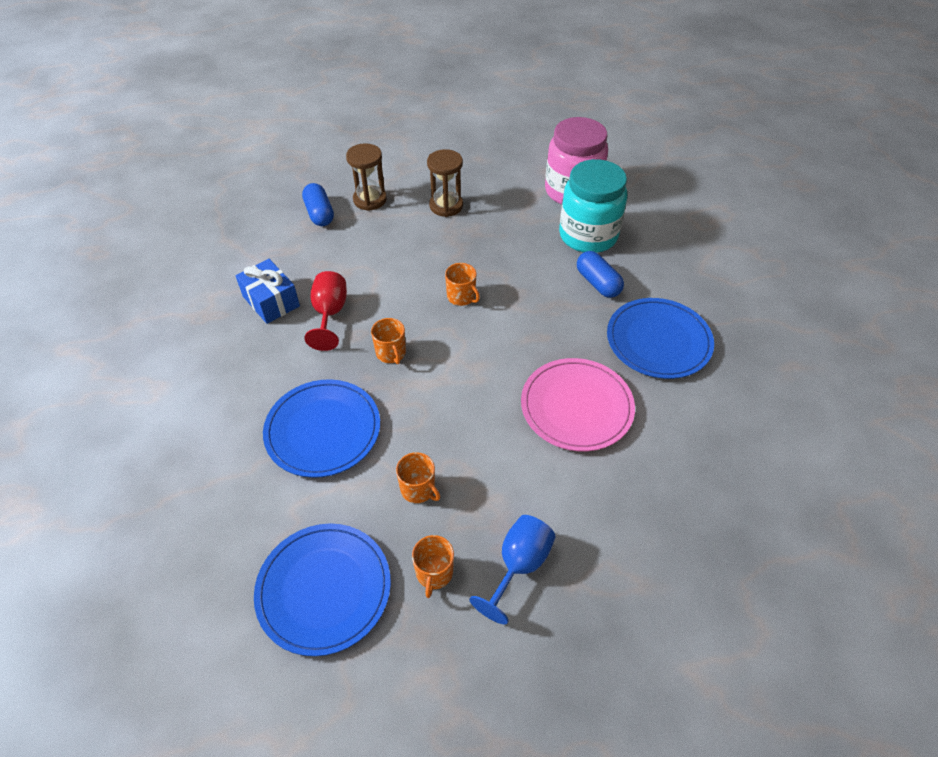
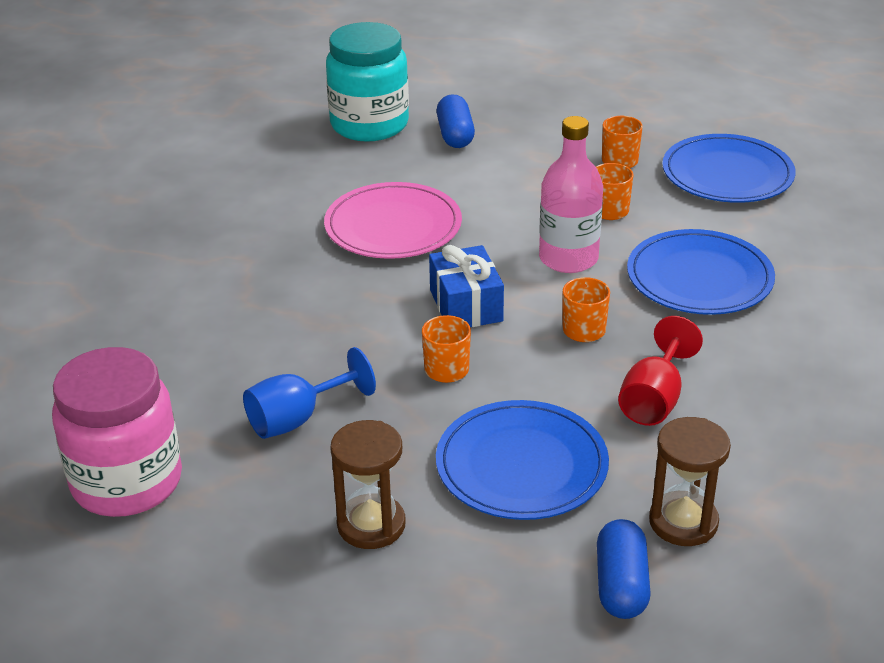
camera: 155 degrees left, 15 degrees down
(271, 301) = (744, 443): blue gift -> blue gift (466, 305)
(370, 200) = (509, 586): brown hourglass -> brown hourglass (683, 522)
(428, 417) = (568, 258): none -> pink bottle
(519, 565) = (540, 148): blue goblet -> blue goblet (297, 419)
(588, 235) = (184, 399): turquoise jar -> turquoise jar (369, 125)
(597, 283) = (241, 333): blue capsule -> blue capsule (455, 135)
(658, 341) = (237, 255): blue plate -> blue plate (521, 465)

